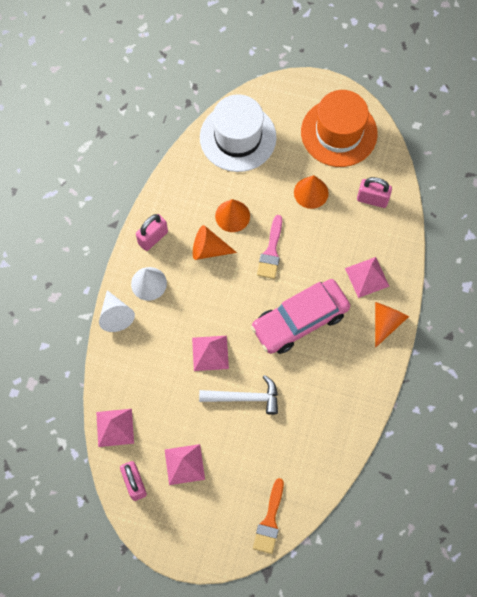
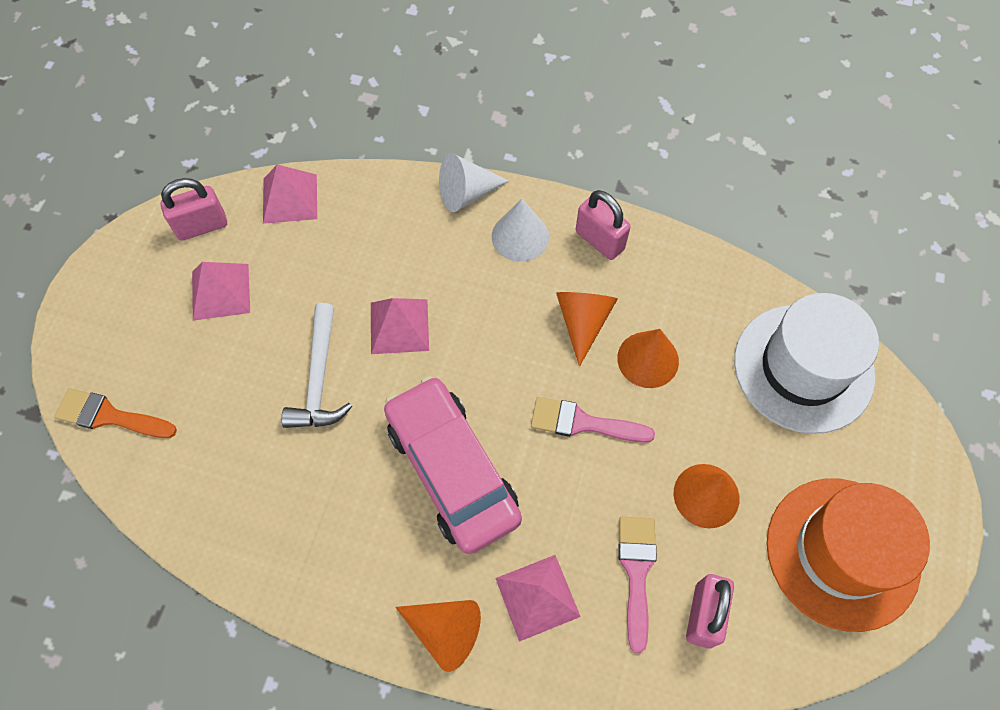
camera: 90 degrees right, 5 degrees down
(352, 229) = (637, 573): none -> pink brush

